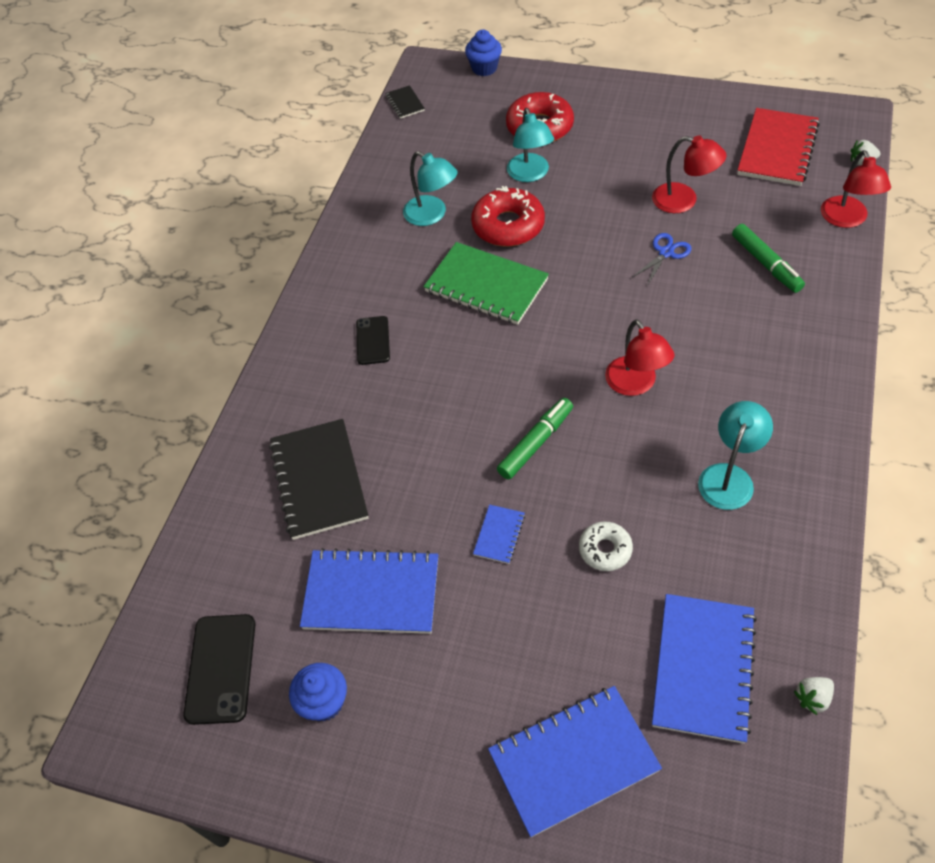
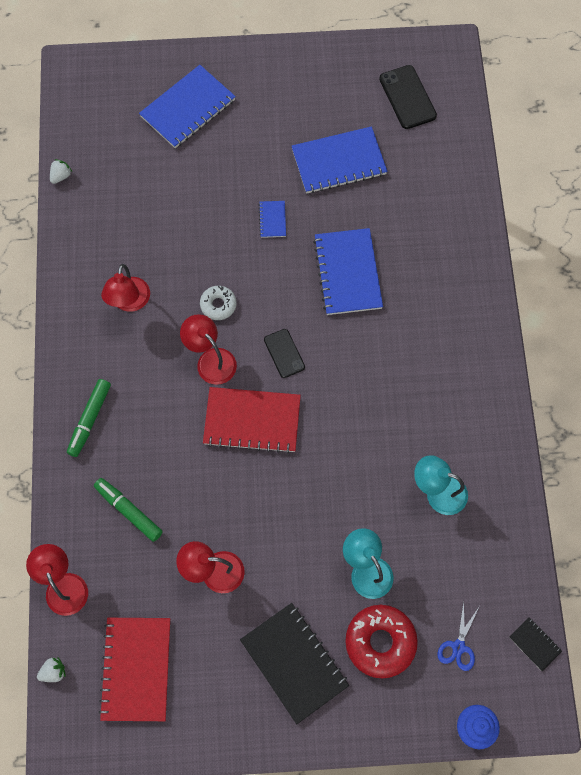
camera: 155 degrees right, 15 degrees up
(319, 480) = (409, 223): black notebook -> black notebook (294, 663)
(324, 702) = (338, 97): blue cupcake -> none
(373, 340) = (427, 345): black phone -> black phone (284, 353)
(486, 285) = (358, 424): green notebook -> none
(508, 226) = (364, 497): red donut -> none
(536, 443) = (270, 292): green marker -> green marker (89, 419)
(604, 313) = (252, 420): none -> red notebook
(605, 550) = (201, 229): white donut -> white donut (218, 305)
(666, 253) = (216, 501): blue scissors -> blue scissors (458, 646)
(703, 668) = (126, 175): blue notebook -> blue notebook (348, 273)
(729, 477) = (129, 302): turquoise lamp -> red lamp

